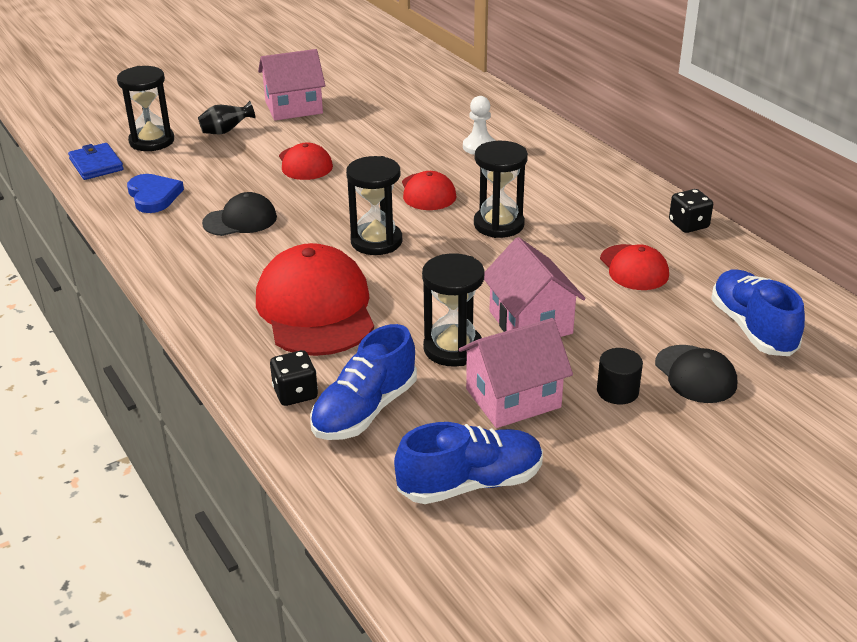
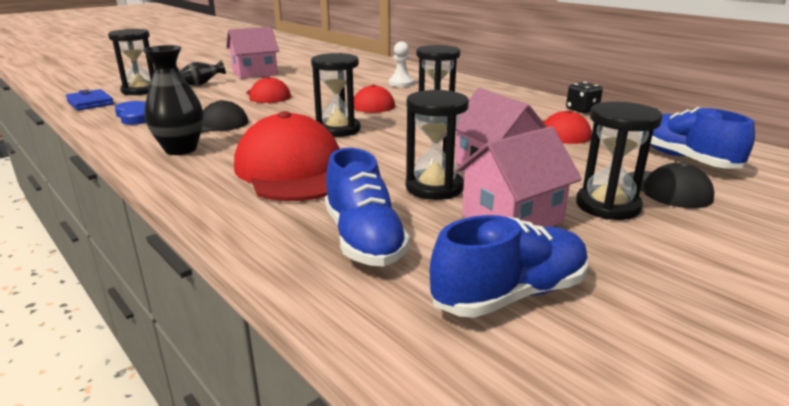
camera: 10 degrees left, 10 degrees down
(201, 263) = (181, 149): none -> black vase
(295, 393) = (284, 231): black dice -> none
(365, 410) = (364, 239): blue shoe -> blue shoe turned 45 degrees counterclockwise
(617, 391) = (607, 206): black cylinder -> black hourglass

